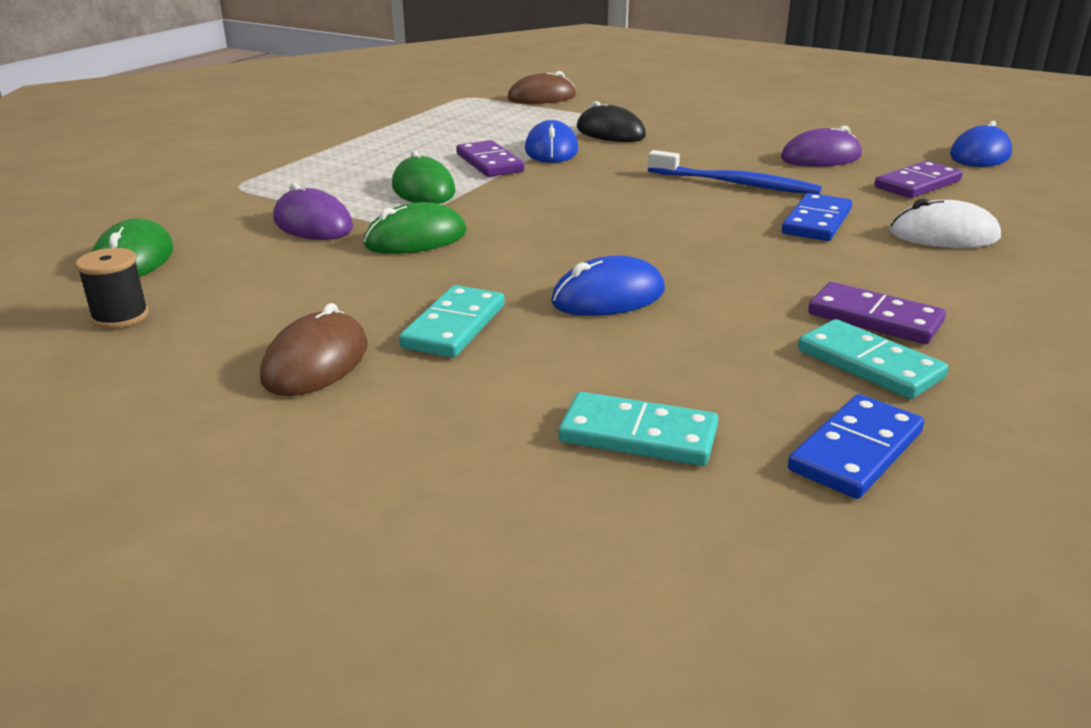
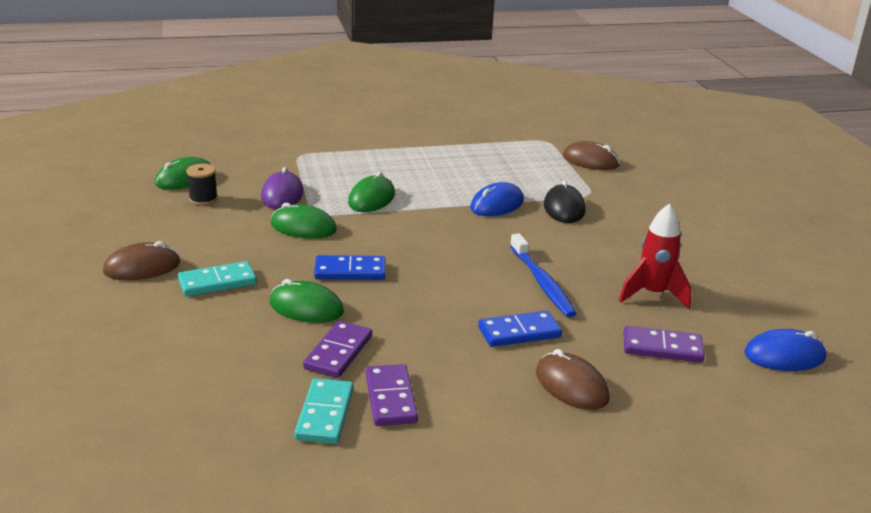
camera: 45 degrees right, 0 degrees up
(120, 316) = (129, 206): black spool -> black spool (203, 199)
(489, 163) = (442, 197): purple domino -> purple domino (338, 352)
(608, 297) = (306, 307): blue mouse -> green mouse
(638, 435) = (167, 372): turquoise domino -> none
(821, 157) = (653, 294): purple mouse -> red rocket
(855, 451) = (218, 438): blue domino -> blue domino (350, 271)
(943, 235) = (571, 385): white mouse -> brown mouse

